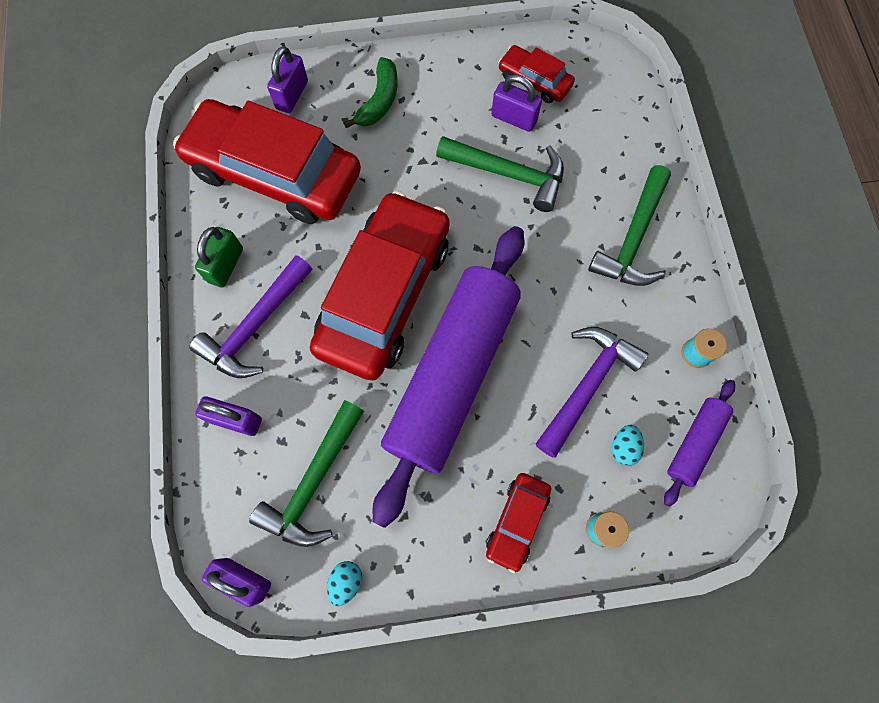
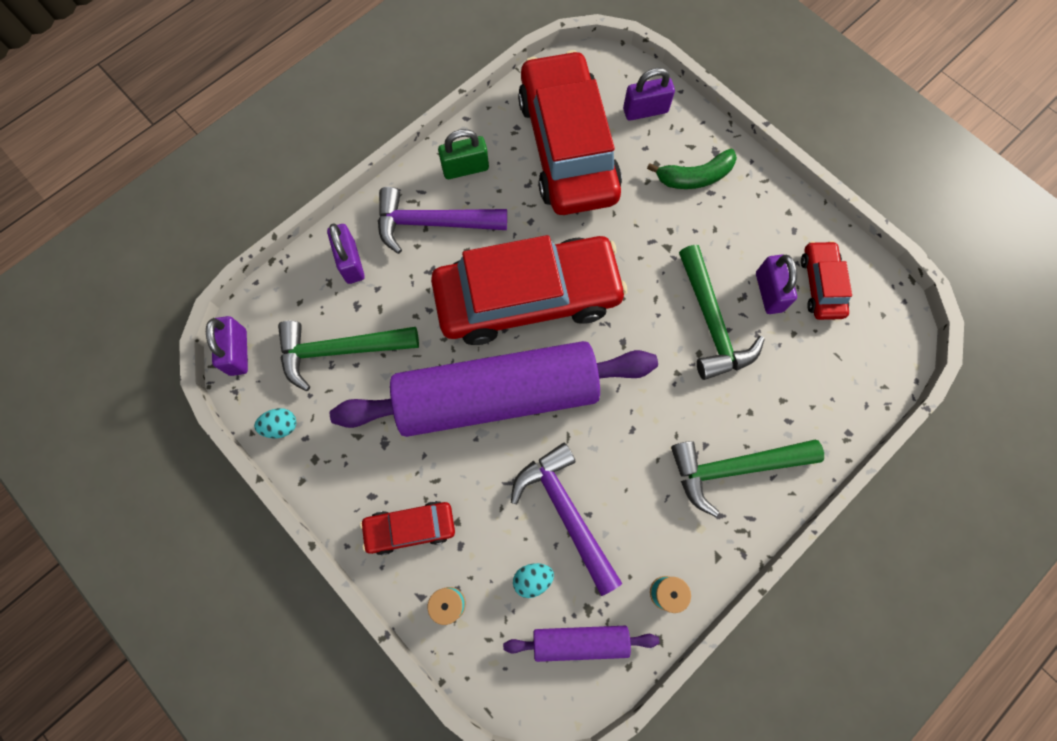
camera: 55 degrees right, 0 degrees up
(586, 385) = (566, 512): purple hammer -> purple hammer turned 120 degrees counterclockwise

